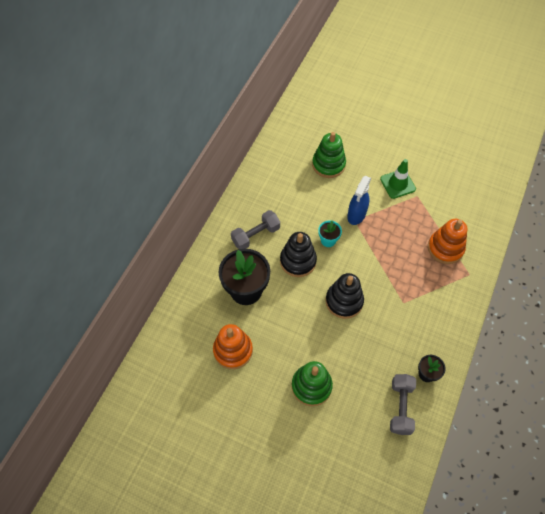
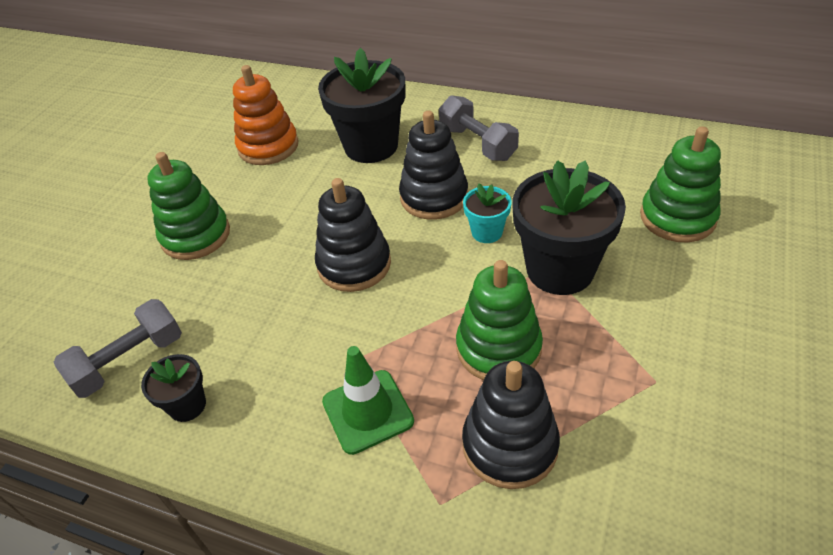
camera: 90 degrees right, 15 degrees down
(356, 215) = (560, 270): blue spray bottle -> black flower pot
(397, 184) = (676, 339): green traffic cone -> green traffic cone (367, 411)
(399, 245) = (498, 348): none -> green stacking toy
(400, 407) = (129, 361): grey dumbbell -> grey dumbbell turned 45 degrees counterclockwise
(445, 248) = (510, 445): orange stacking toy -> black stacking toy

